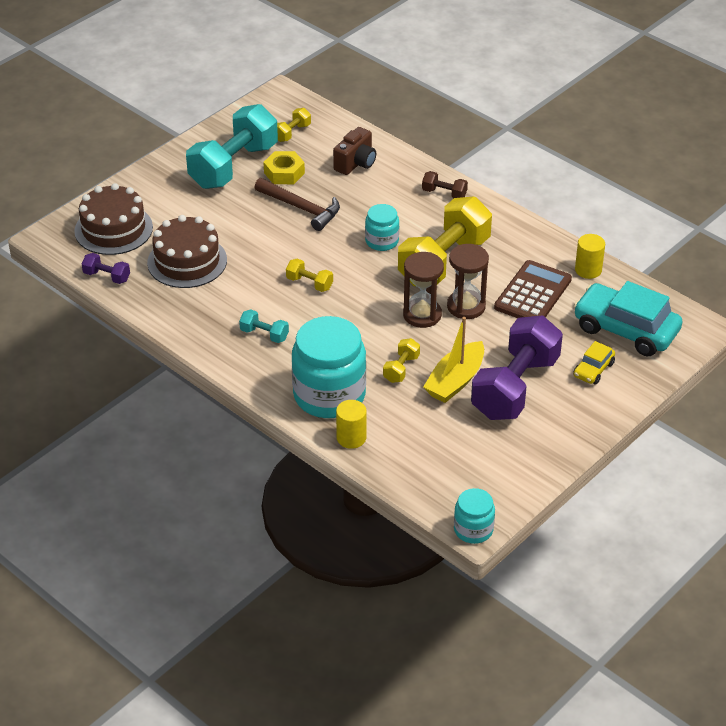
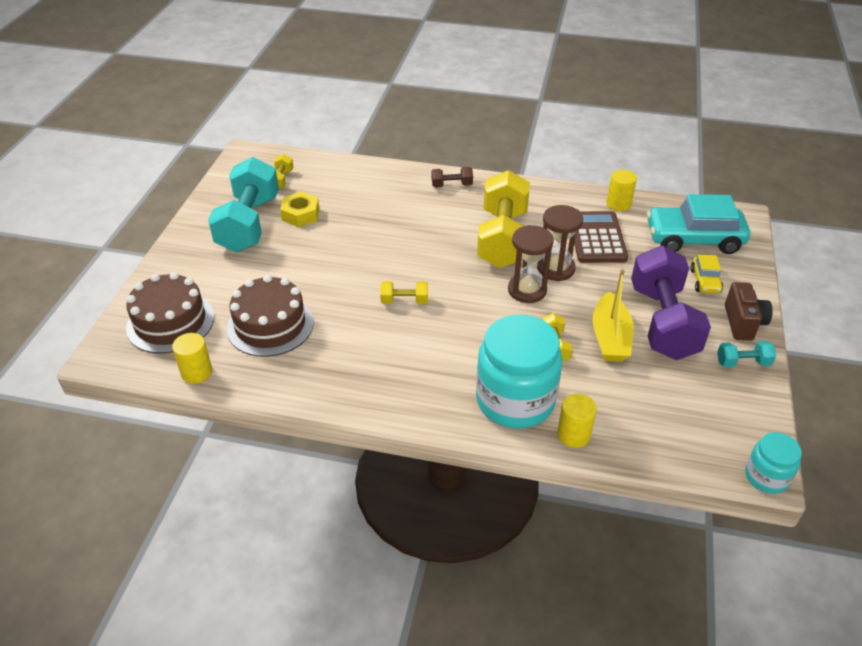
camera: 30 degrees left, 0 degrees up
(107, 276) = (197, 372): purple dumbbell -> yellow cylinder
(264, 334) = (403, 366): turquoise dumbbell -> turquoise dumbbell (742, 363)
(301, 208) = (341, 238): brown hammer -> none
(356, 163) = (357, 186): brown camera -> brown camera (743, 323)
(382, 241) = (435, 241): turquoise jar -> none

